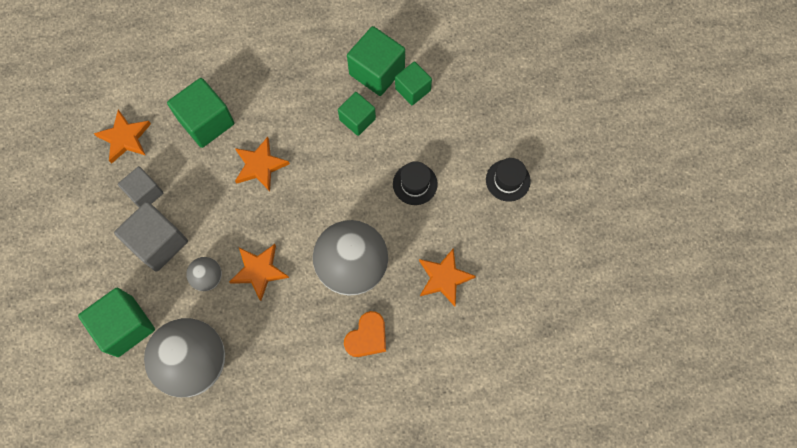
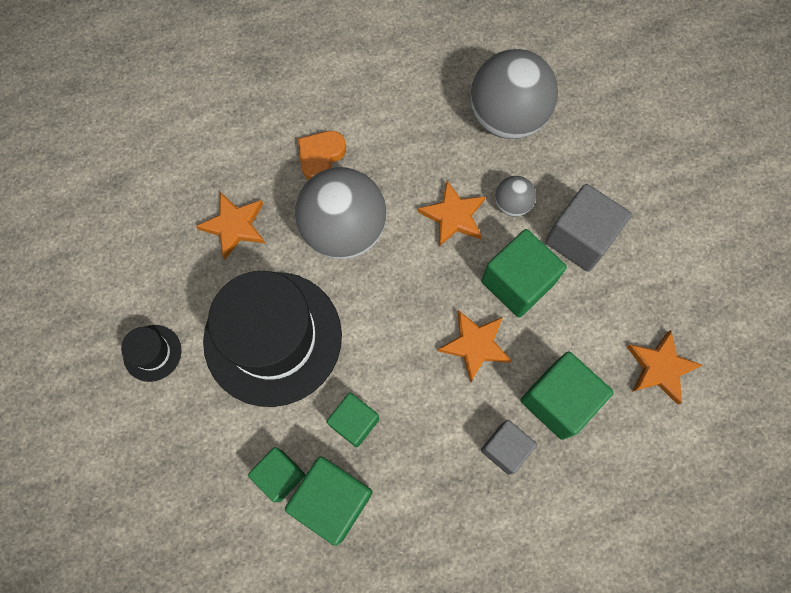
camera: 175 degrees right, 0 degrees up
(125, 326) = (592, 146): green cube -> green cube (517, 282)
(145, 193) = (613, 297): grey cube -> grey cube (505, 449)
(415, 184) = (273, 338): black hat -> black hat, size x2.39

